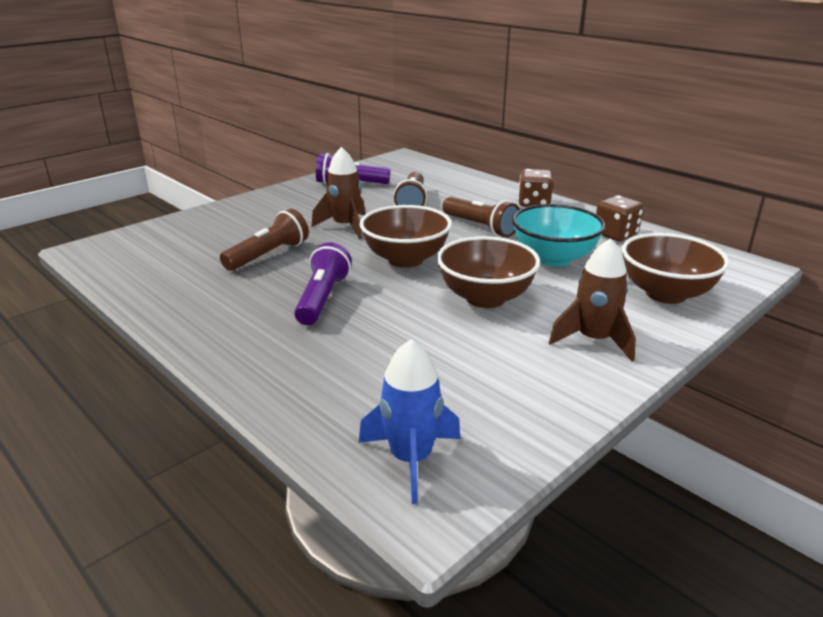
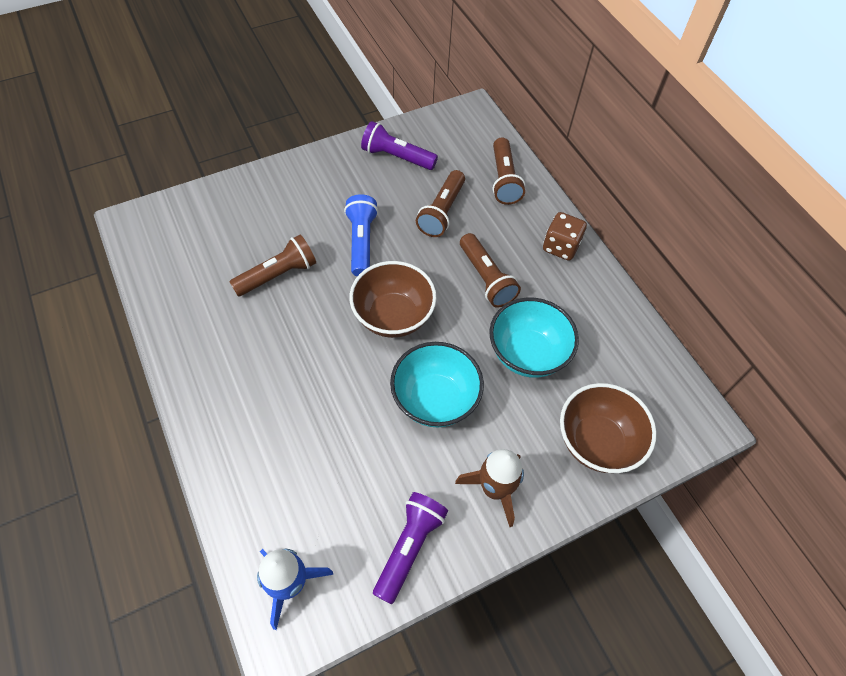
camera: 15 degrees right, 30 degrees up
(323, 298) = (300, 359): purple flashlight -> purple flashlight (409, 547)
(345, 226) = (361, 242): brown rocket -> blue flashlight
(456, 181) = (503, 180): none -> brown flashlight
(485, 298) = (435, 399): brown bowl -> turquoise bowl
(615, 235) = (609, 329): brown dice -> none

